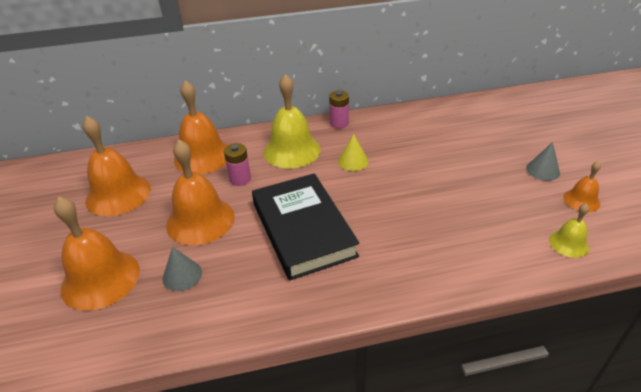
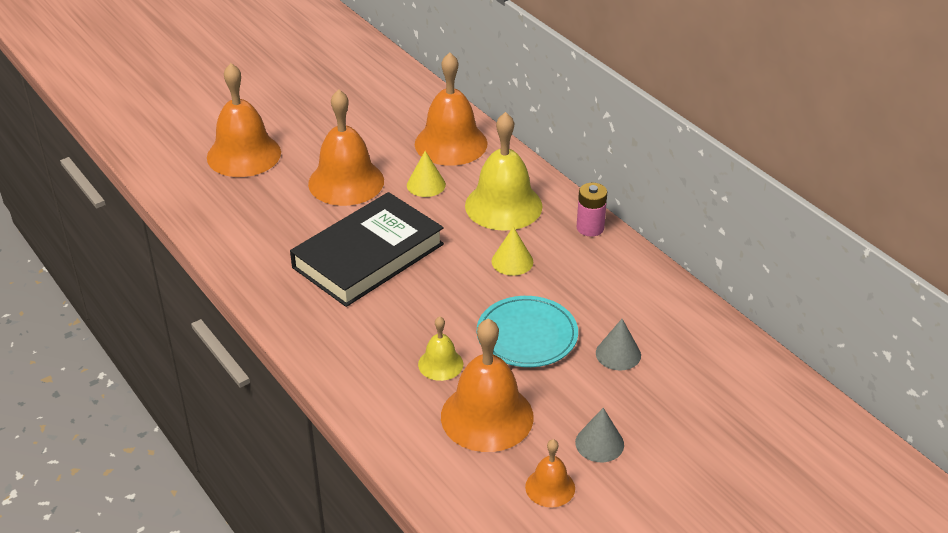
camera: 65 degrees right, 0 degrees up
(118, 194) = (356, 114): orange bell -> orange bell (487, 416)
(182, 275) = (268, 199): grey cone -> grey cone (618, 354)
(240, 179) = (426, 184): pink battery -> yellow cone
(431, 173) = (527, 335): none -> turquoise plate
(568, 243) = (452, 477): yellow bell -> yellow bell (440, 364)

